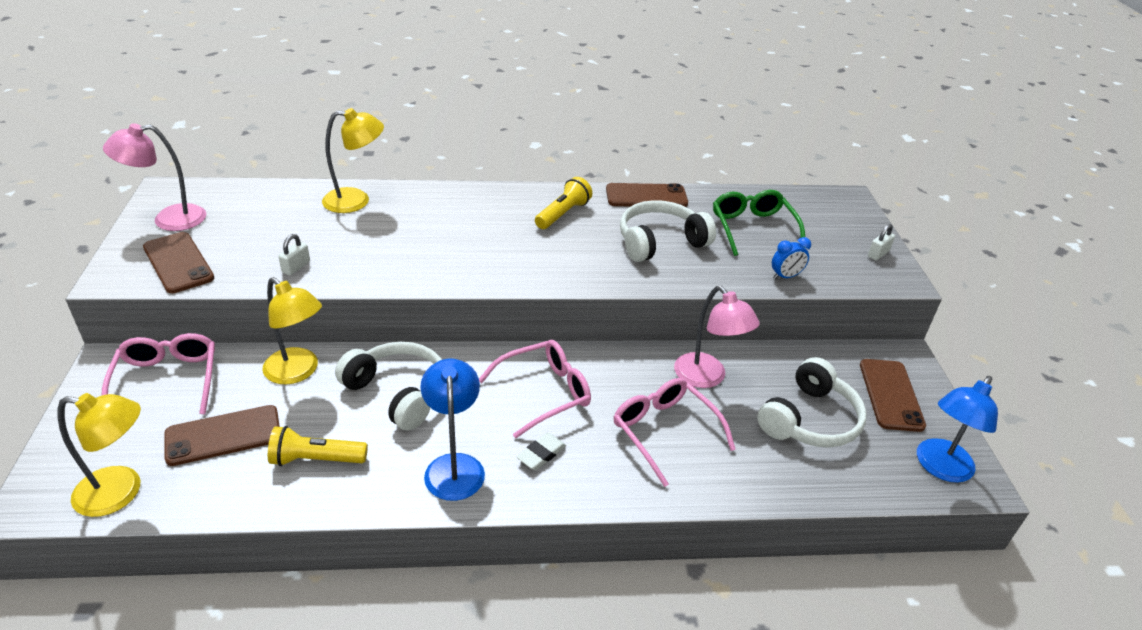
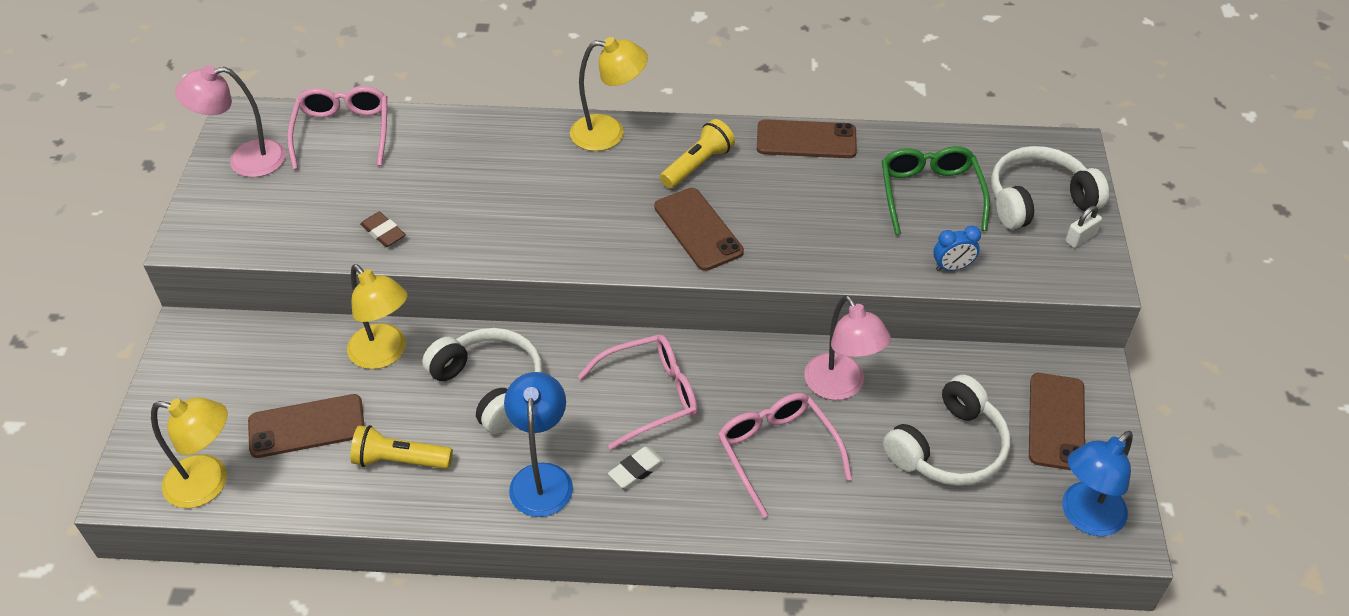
camera: 10 degrees right, 10 degrees up
(167, 380) = (249, 357): pink glasses -> pink glasses (343, 131)
(178, 262) = (257, 221): brown phone -> brown phone (698, 229)
(296, 267) = (383, 232): white padlock -> brown eraser
(356, 201) = (455, 138): yellow lamp -> yellow lamp (609, 133)
(660, 242) = (809, 210): white headphones -> white headphones (1038, 200)

